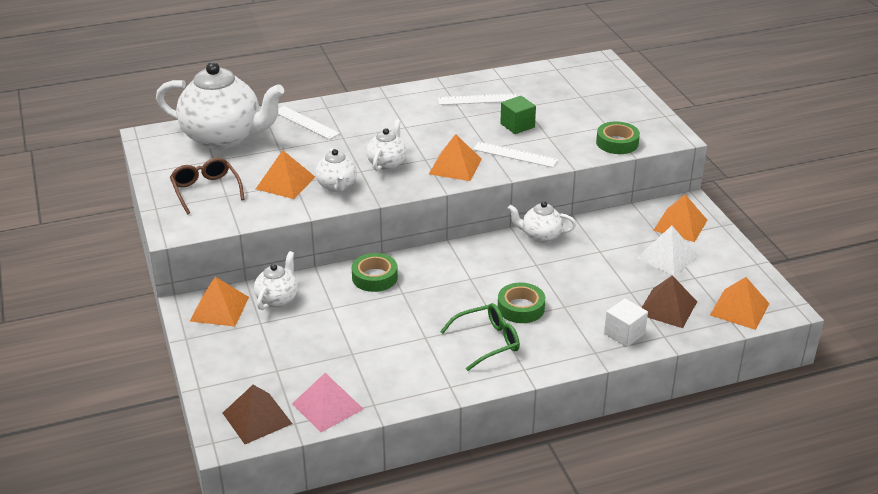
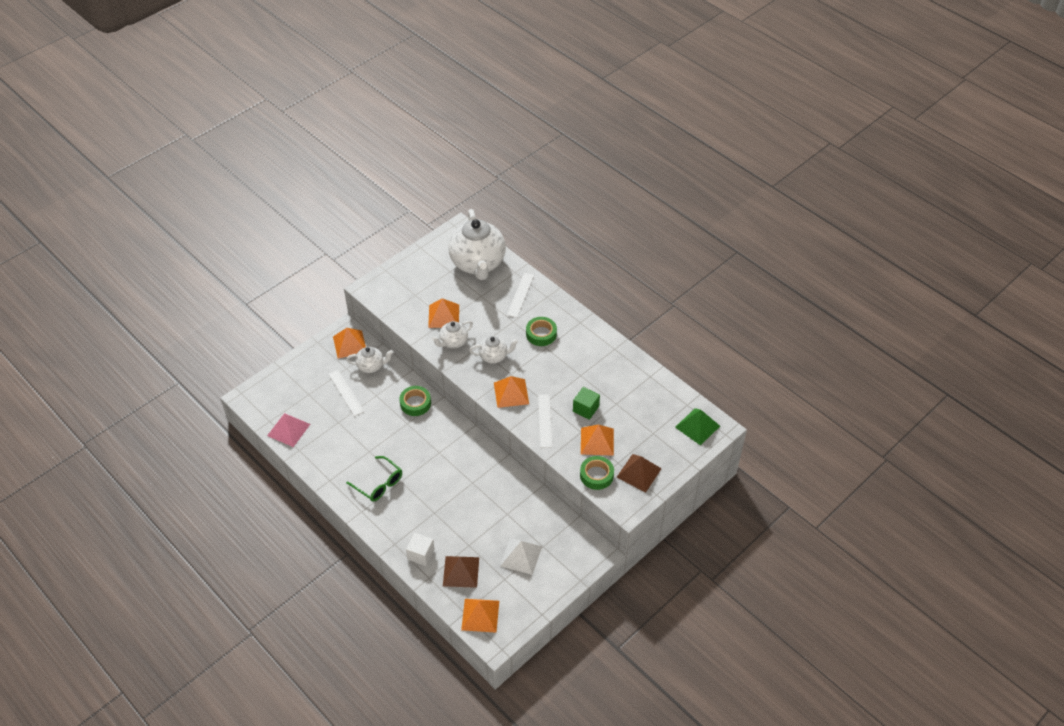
camera: 65 degrees right, 15 degrees up
(206, 191) = (415, 283): brown glasses -> none
(257, 418) = (266, 403): brown pyramid -> brown pyramid (639, 473)
(477, 99) = (608, 373): white ruler -> white ruler (346, 392)
(521, 308) = (421, 490): green tape -> green tape (541, 334)
(540, 236) = (506, 474): white teapot -> none
(589, 71) = (697, 426): none -> green pyramid
(680, 225) = (566, 553): orange pyramid -> orange pyramid (597, 441)

